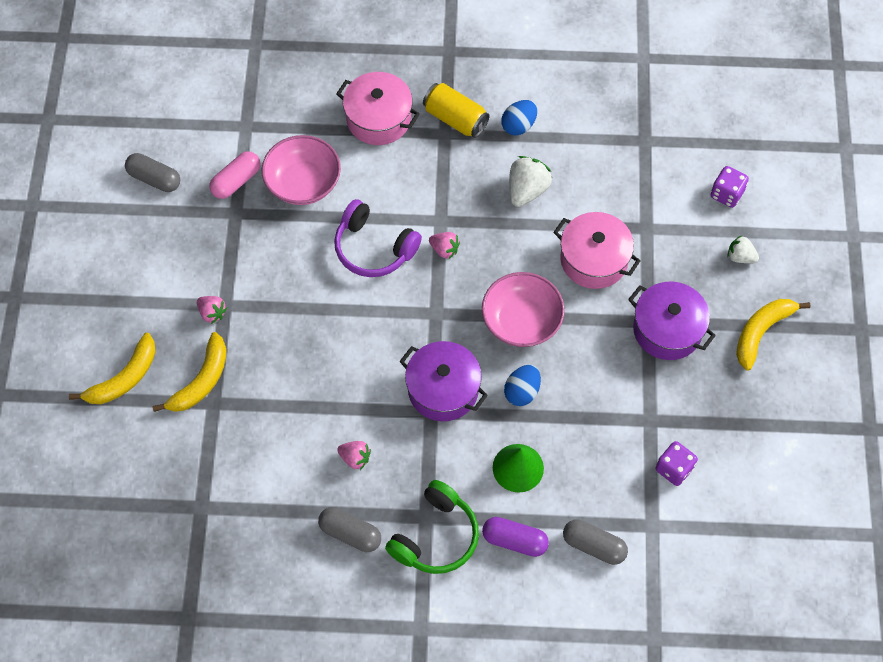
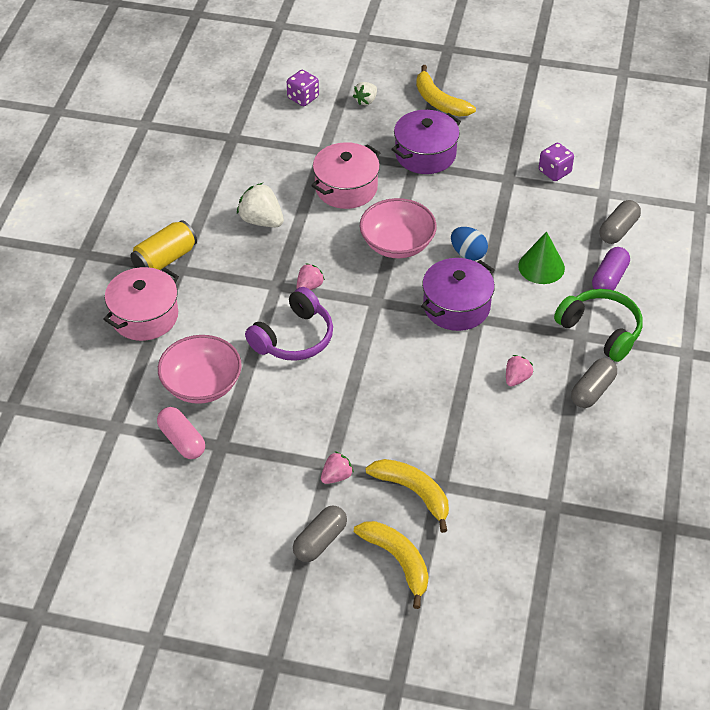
camera: 80 degrees left, 15 degrees down
(154, 179) = (155, 514): grey capsule -> grey capsule (320, 541)
(518, 125) = (188, 216): blue egg -> none

